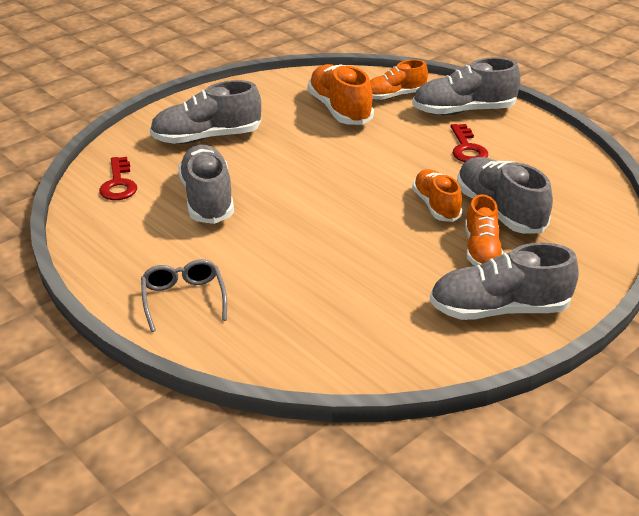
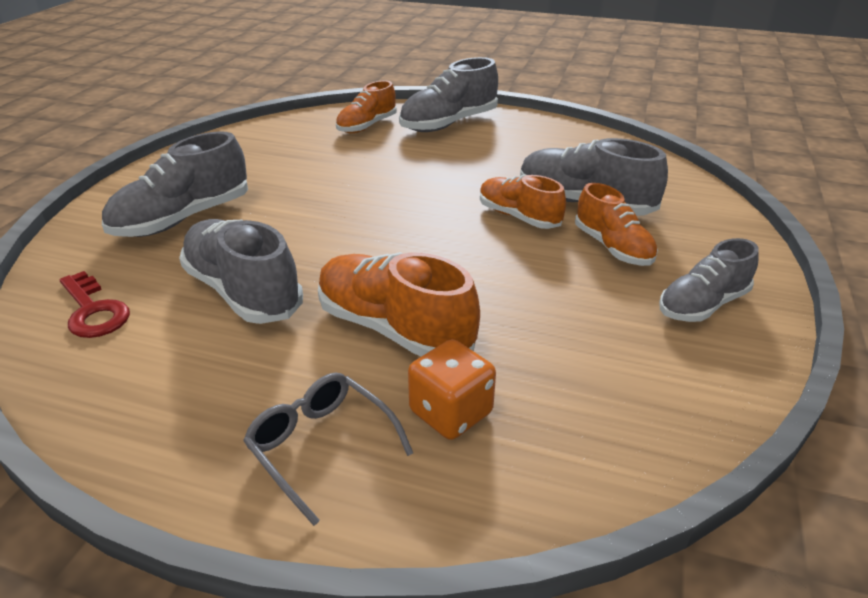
camera: 30 degrees left, 0 degrees up
(266, 309) = (451, 412): none -> orange dice
(339, 110) = (321, 151): orange shoe -> orange shoe (394, 328)
(467, 148) = (488, 155): red key -> none
(499, 310) = (702, 305): grey shoe -> grey shoe, size x0.66

